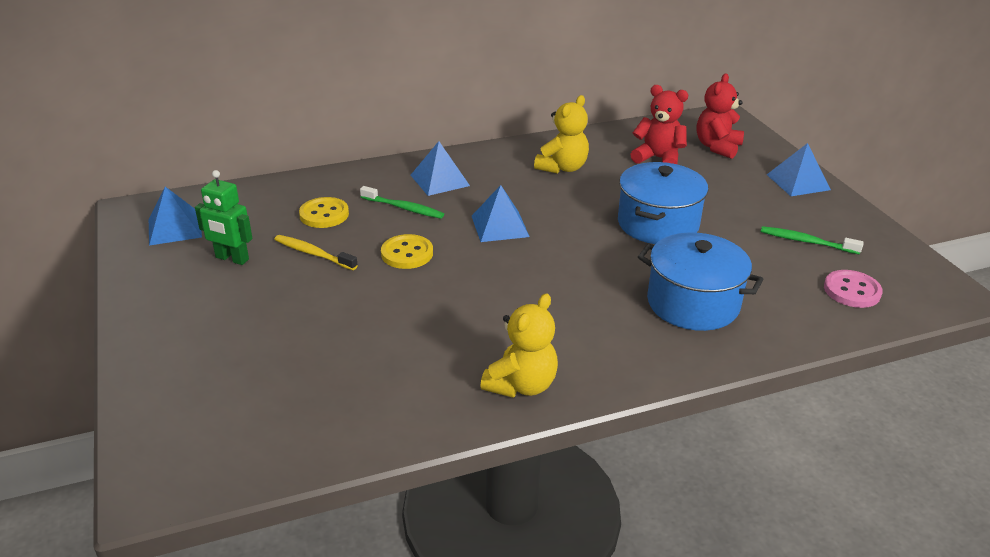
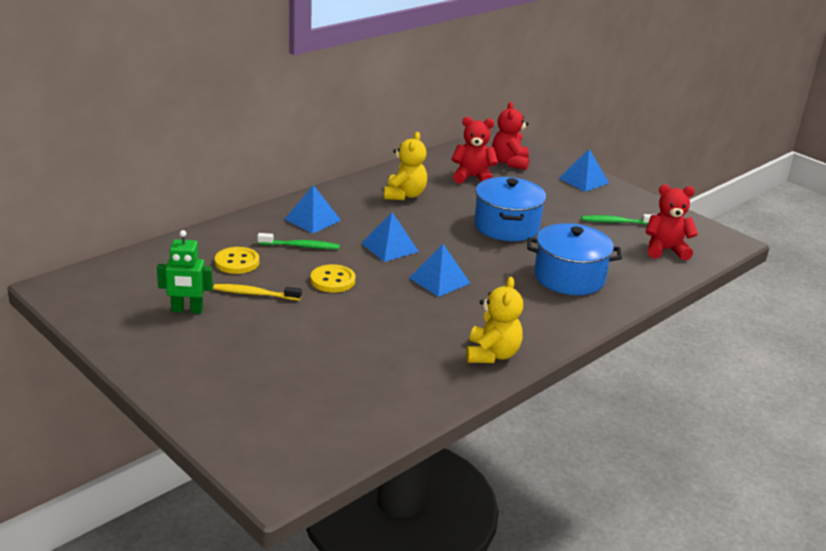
camera: 25 degrees left, 5 degrees down
(174, 228) = (110, 295): blue pyramid -> blue pyramid (439, 280)
(852, 291) = (665, 250): pink button -> red teddy bear

